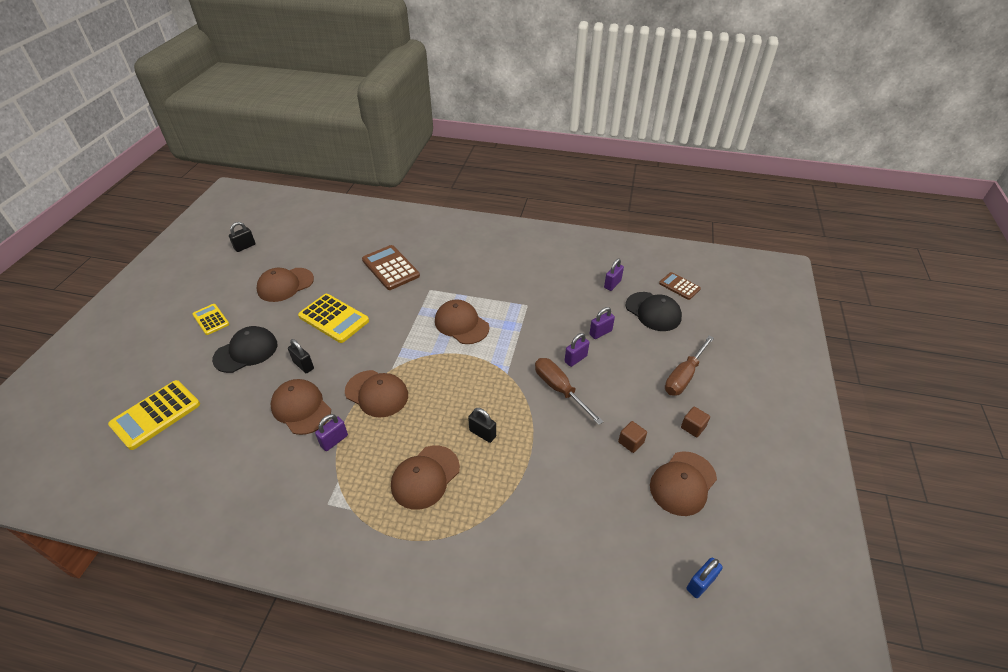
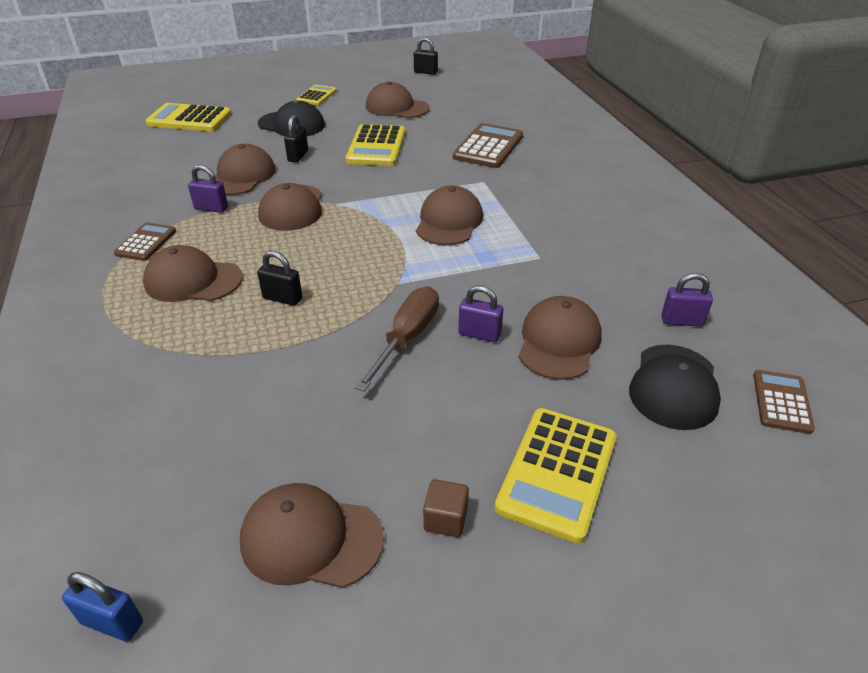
camera: 60 degrees right, 5 degrees down
(349, 495) = (146, 242): none -> brown calculator
(482, 433) = (282, 298): black padlock -> black padlock turned 75 degrees counterclockwise
(600, 332) = (559, 342): purple padlock -> brown cap
(631, 442) = (358, 445): brown cube -> none
(684, 376) = (557, 472): brown screwdriver -> yellow calculator

